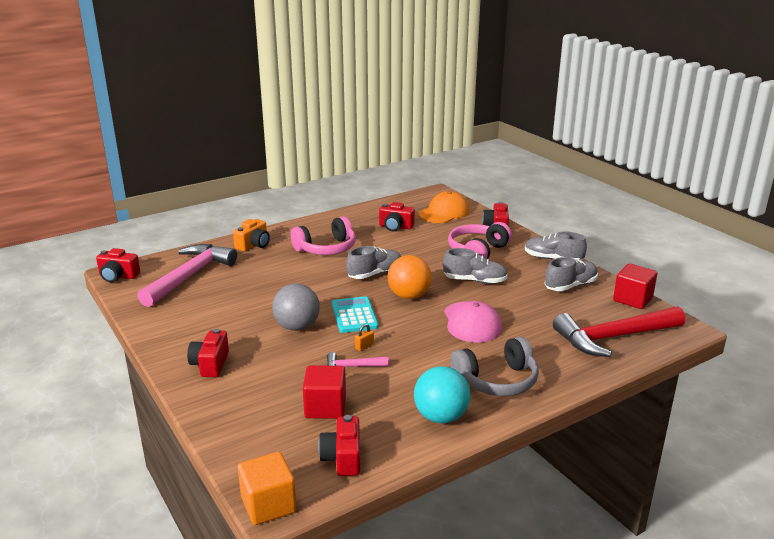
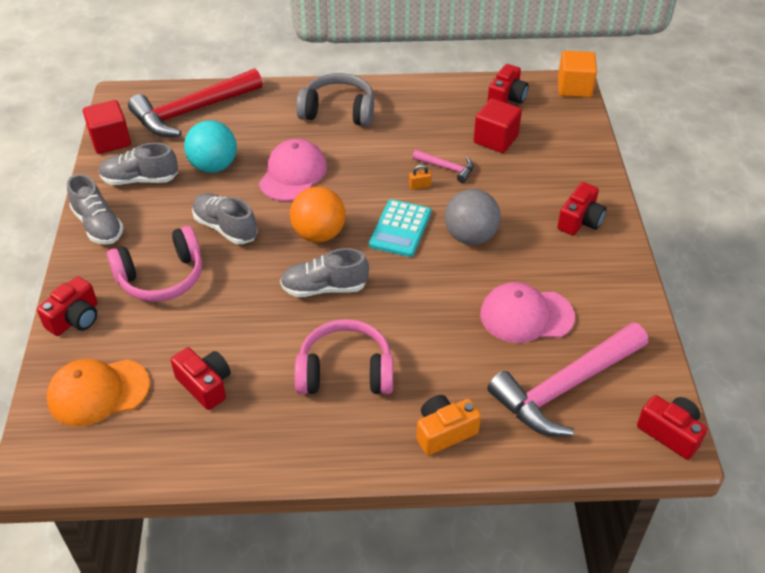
camera: 150 degrees left, 20 degrees up
(230, 298) = (526, 315): none -> pink cap
(441, 417) = (411, 100): turquoise ball -> turquoise ball (213, 166)
(614, 337) = (192, 111): red hammer -> red hammer turned 135 degrees clockwise

